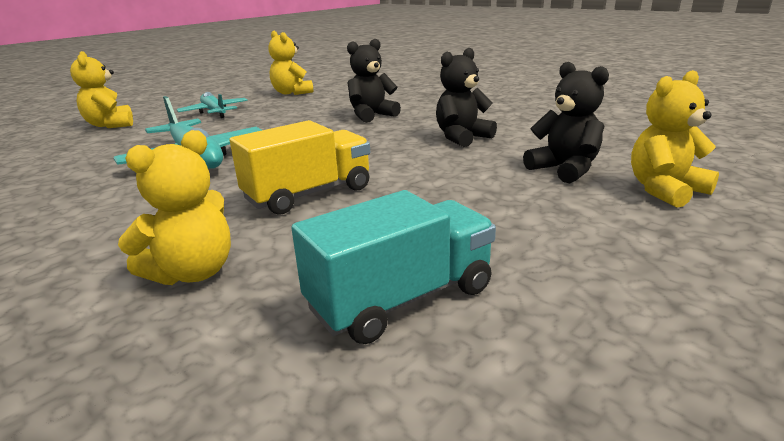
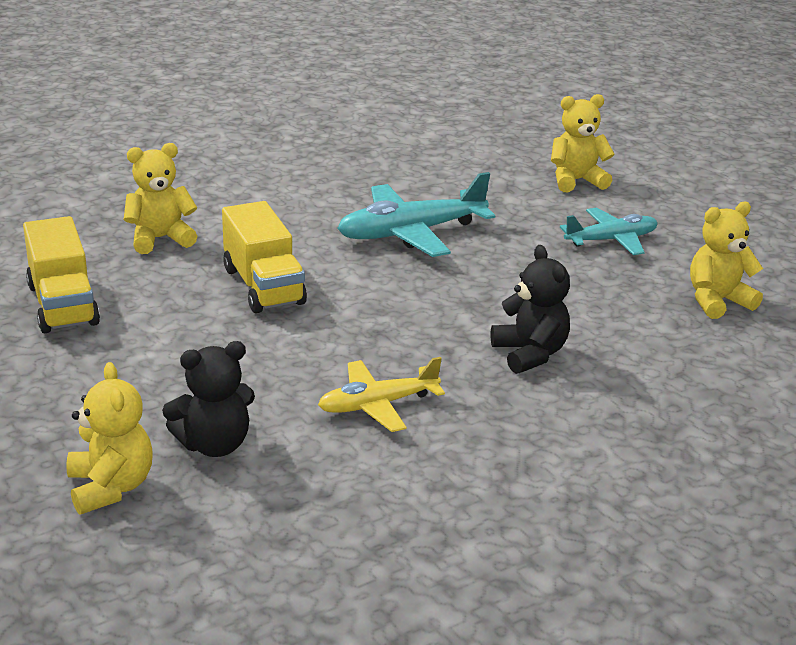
camera: 100 degrees right, 5 degrees up
(193, 272) = (160, 239): yellow teddy bear -> yellow teddy bear turned 105 degrees clockwise
(401, 299) = (63, 305): turquoise truck -> yellow truck
(462, 138) = (377, 405): black teddy bear -> yellow plane

